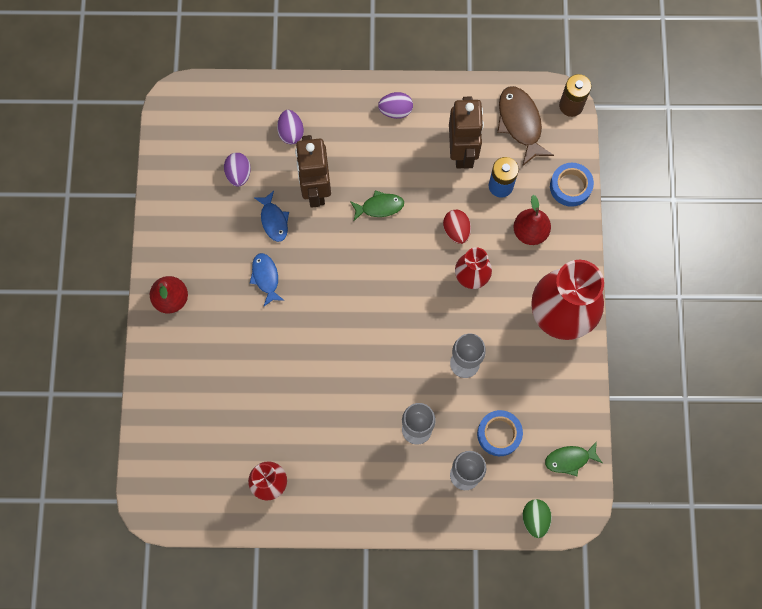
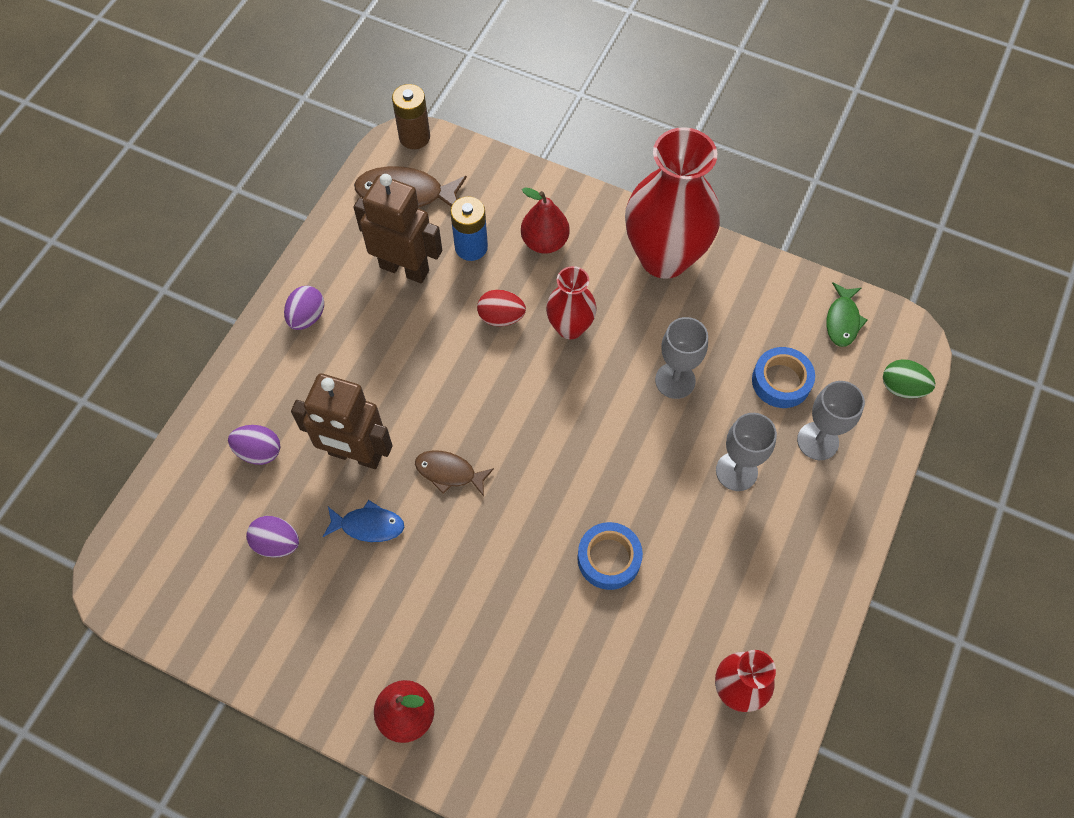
camera: 65 degrees left, 10 degrees down
(266, 277) = (443, 570): blue fish -> none
(330, 251) = (449, 472): none -> brown fish
(379, 207) = (422, 389): green fish -> none
(570, 186) = (512, 179): blue tape -> blue tape (609, 558)

